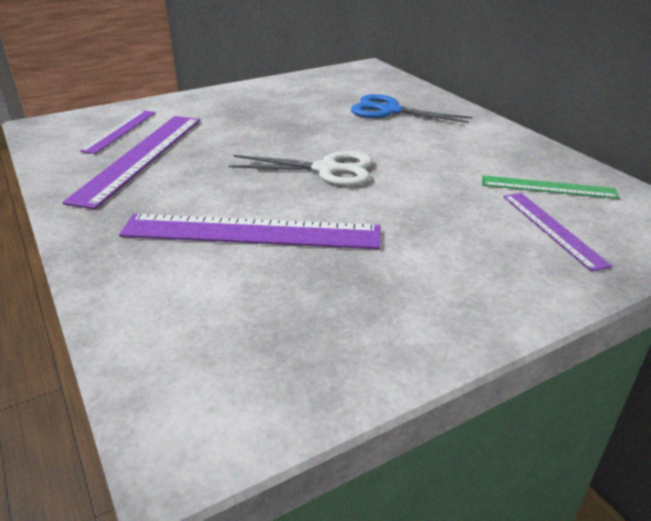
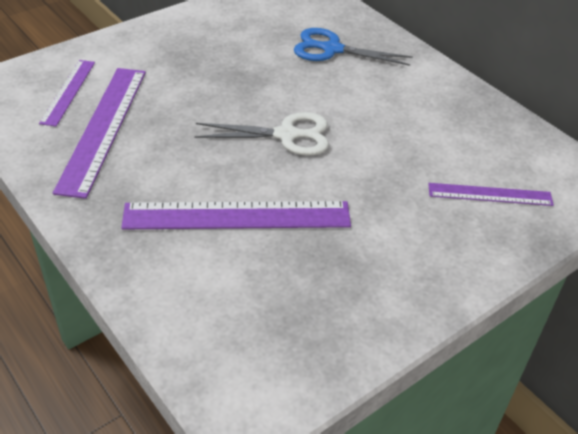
camera: 10 degrees left, 10 degrees up
(548, 187) = (485, 146): green ruler -> none
(552, 229) = (490, 194): purple ruler -> purple ruler turned 60 degrees counterclockwise

